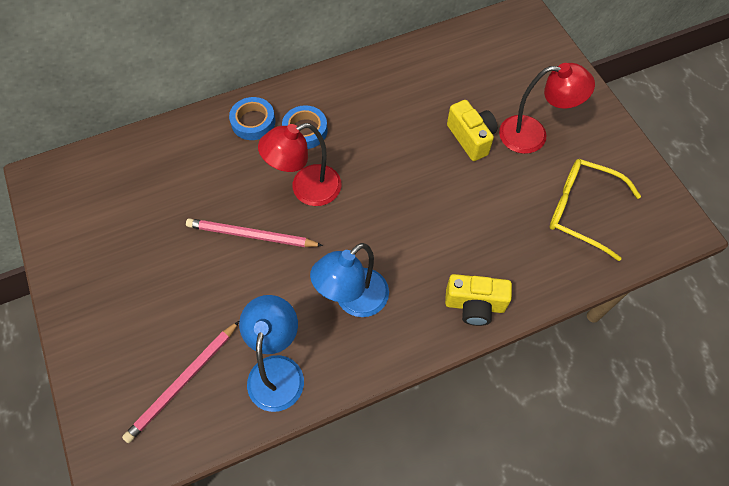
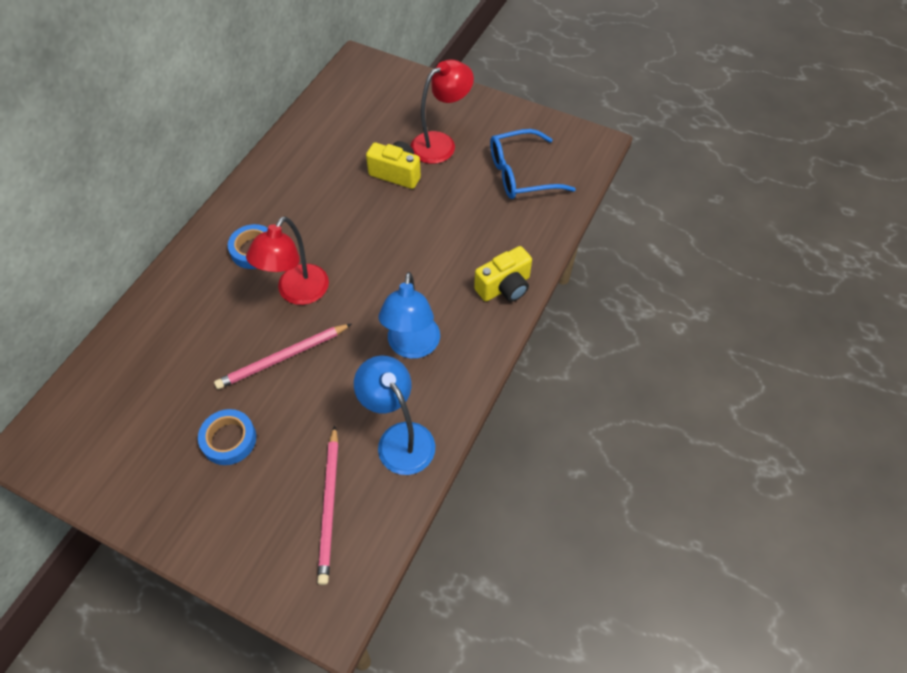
camera: 40 degrees left, 5 degrees down
(253, 122) = (200, 272): blue tape -> blue tape (229, 439)
(582, 210) = (521, 174): yellow glasses -> blue glasses

